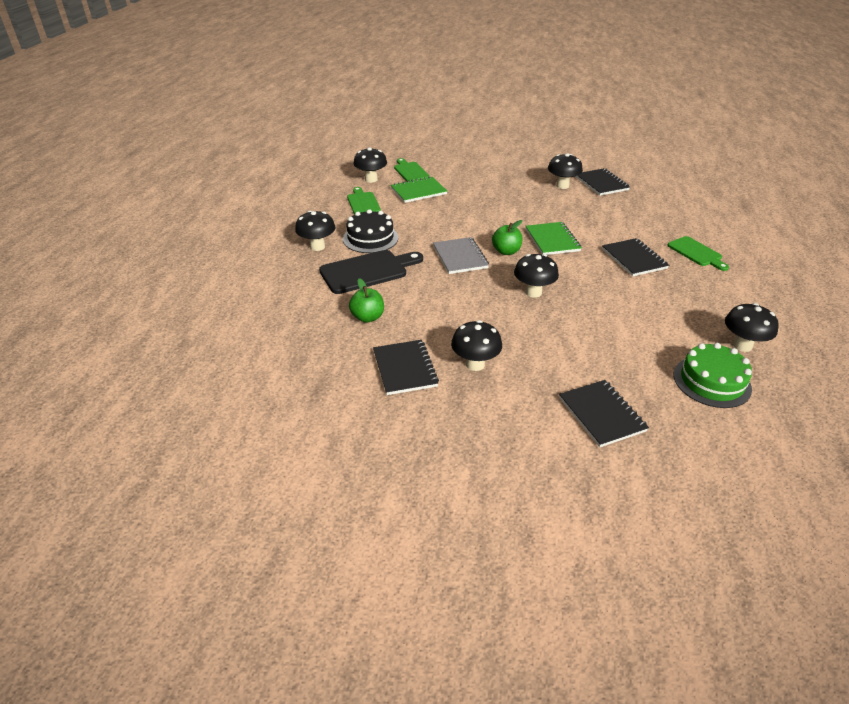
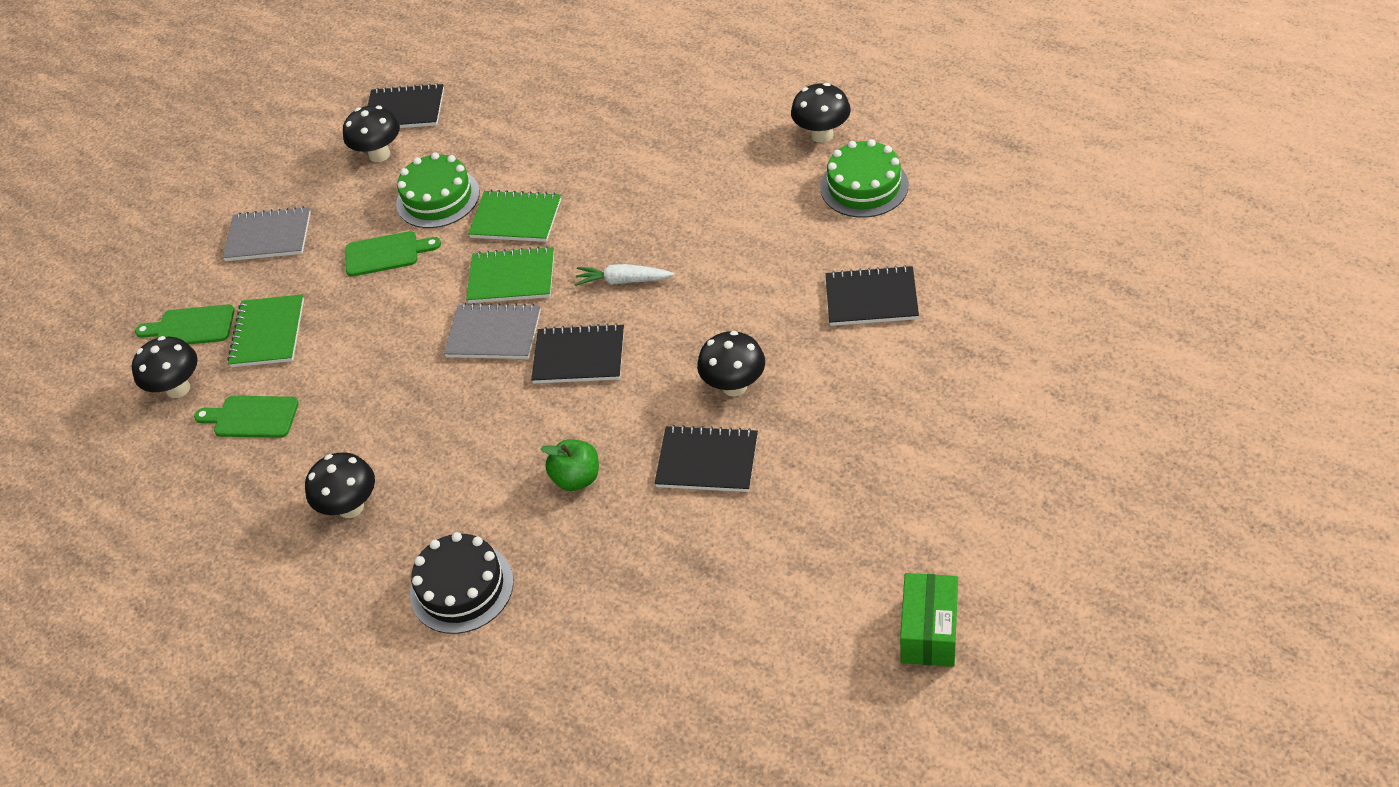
camera: 60 degrees left, 10 degrees up
(290, 533) = (929, 632): none -> green box
(367, 271) = (462, 454): black cutting board -> none
(370, 238) = (371, 431): black cake -> black cake (461, 587)
(481, 173) = (268, 237): none -> grey notebook
(506, 251) = (511, 278): green apple -> green notebook
(533, 292) = (623, 281): black mushroom -> white carrot
(546, 211) = (438, 198): none -> green cake
(634, 259) = (610, 154): black notebook -> black notebook (579, 356)
(696, 253) = (634, 91): green cutting board -> green cutting board (386, 253)

